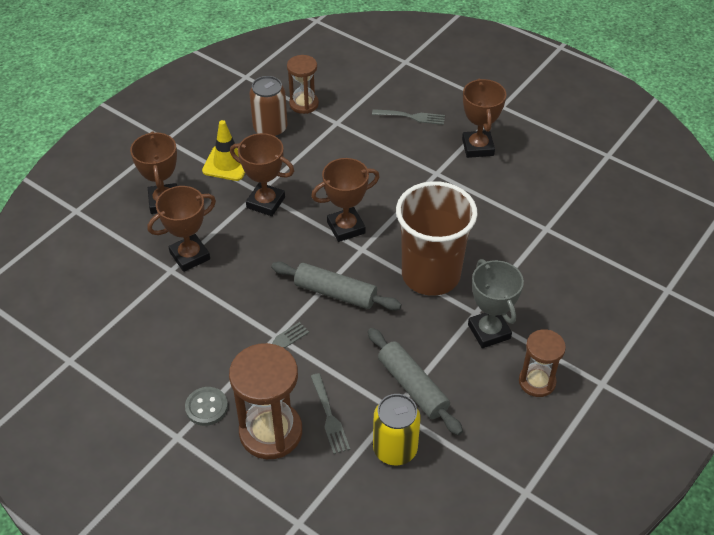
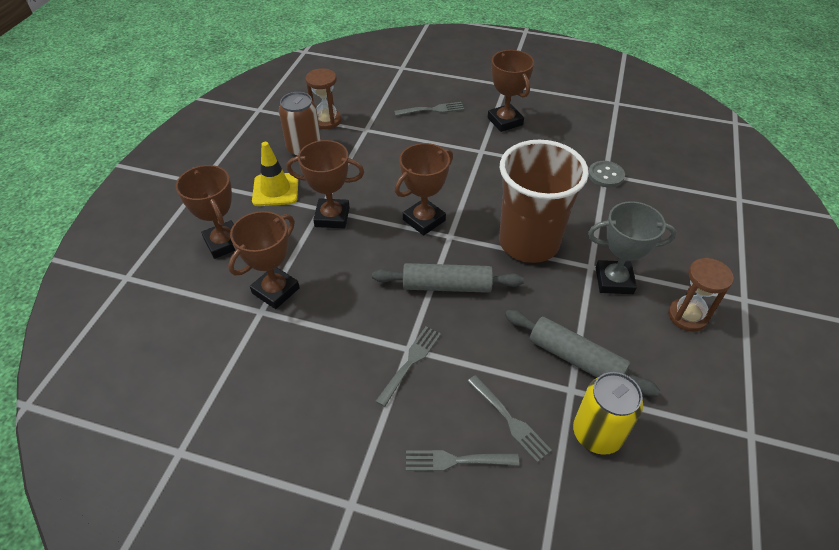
camera: 20 degrees left, 0 degrees up
(206, 407) = (369, 455): grey button -> grey button (605, 175)
(271, 432) = (456, 460): brown hourglass -> grey fork
(489, 331) = (614, 281): grey trophy -> grey trophy turned 45 degrees counterclockwise

